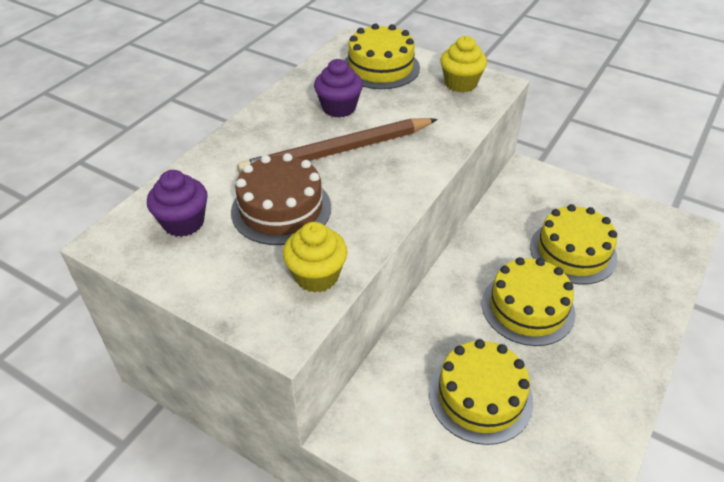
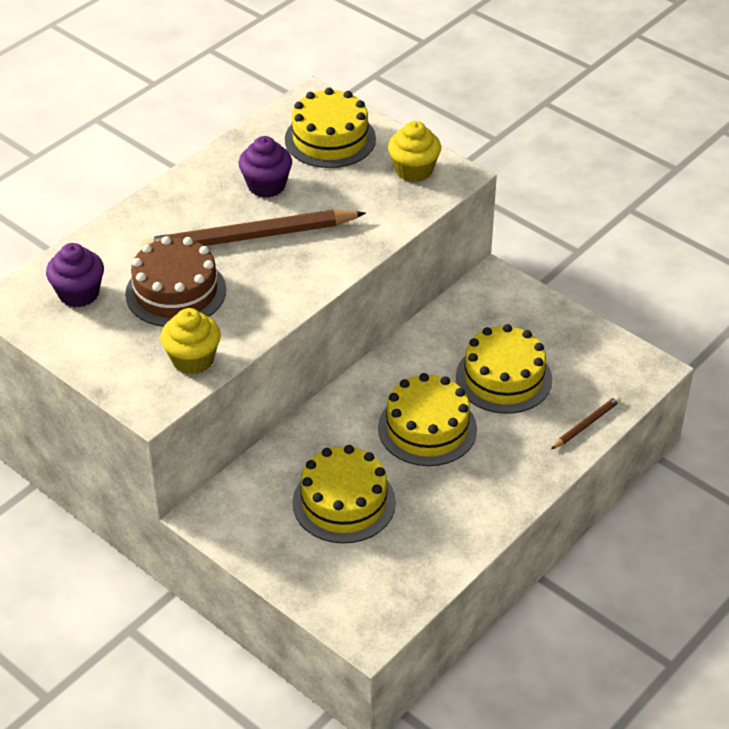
camera: 10 degrees right, 0 degrees up
(663, 284) = (586, 424): none -> brown pencil

